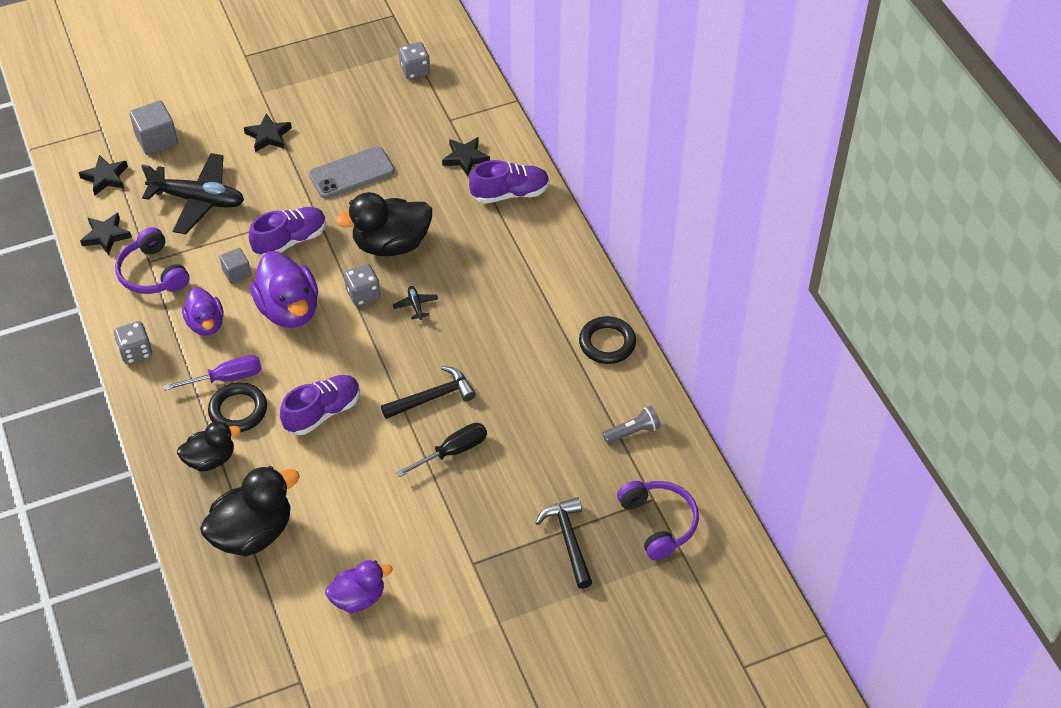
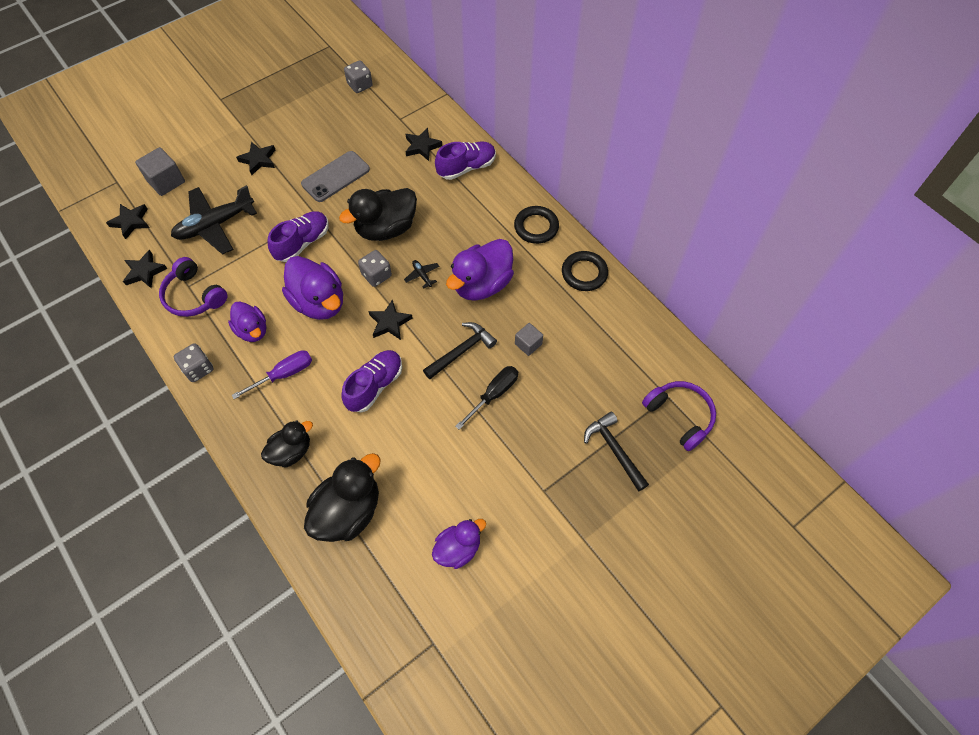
camera: 15 degrees left, 10 degrees up
(198, 200) = (215, 225): black plane -> black plane turned 150 degrees clockwise
(237, 273) = (266, 280): grey cube -> grey cube (528, 344)
(238, 410) = (302, 401): black ring -> black ring (536, 227)
(361, 349) = (390, 323): none -> black star
(481, 330) = (482, 284): none -> purple duck
(633, 432) = (631, 343): grey flashlight -> none

